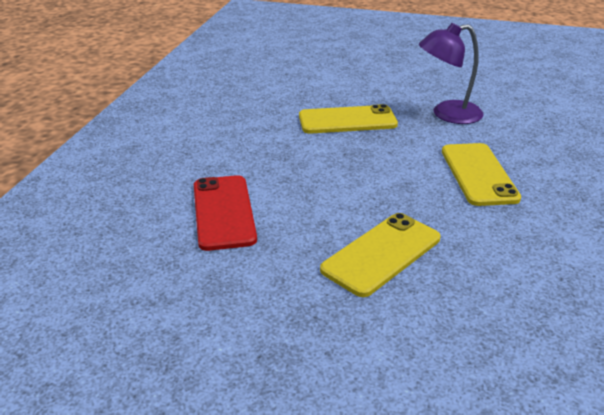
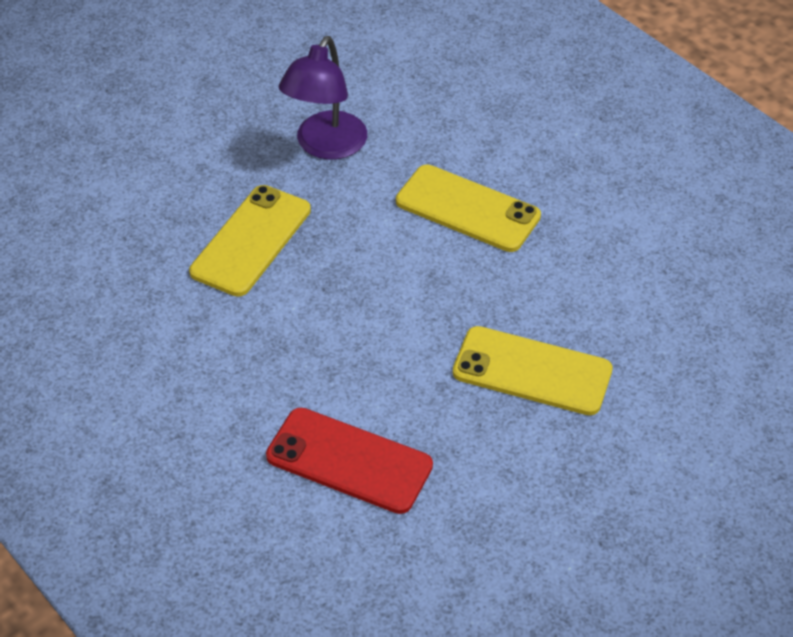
camera: 55 degrees left, 15 degrees up
(381, 254) = (532, 371): yellow phone -> yellow phone turned 60 degrees counterclockwise

